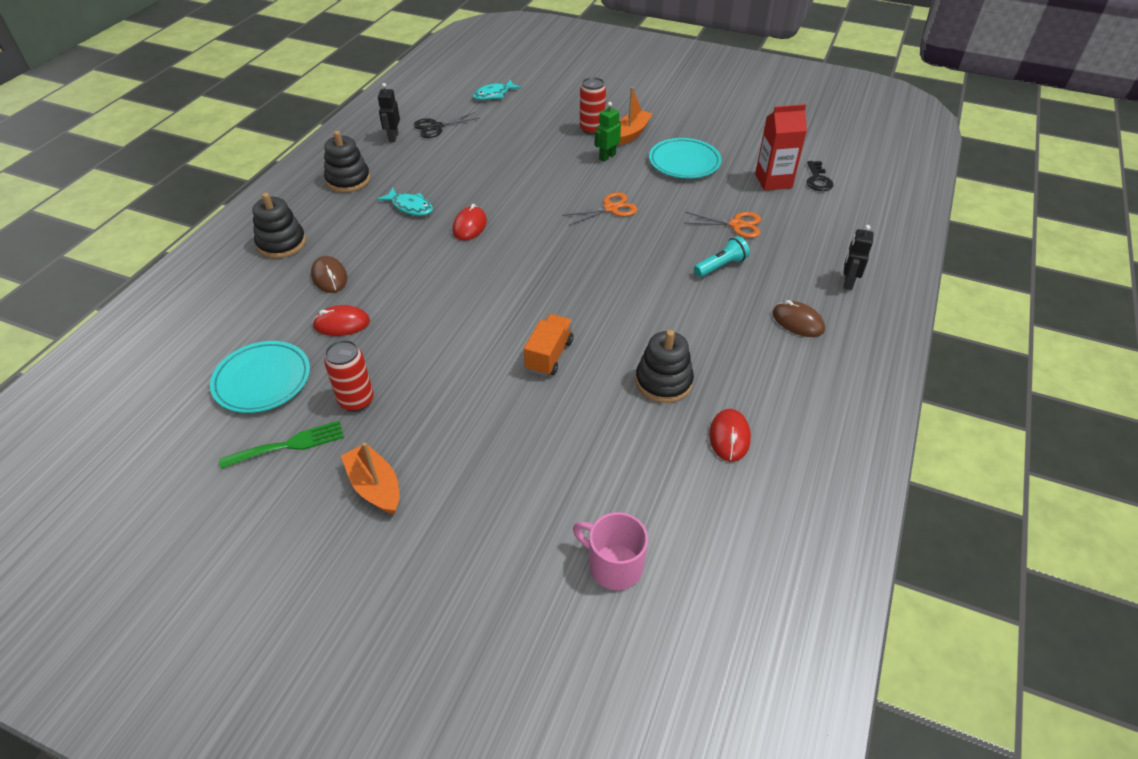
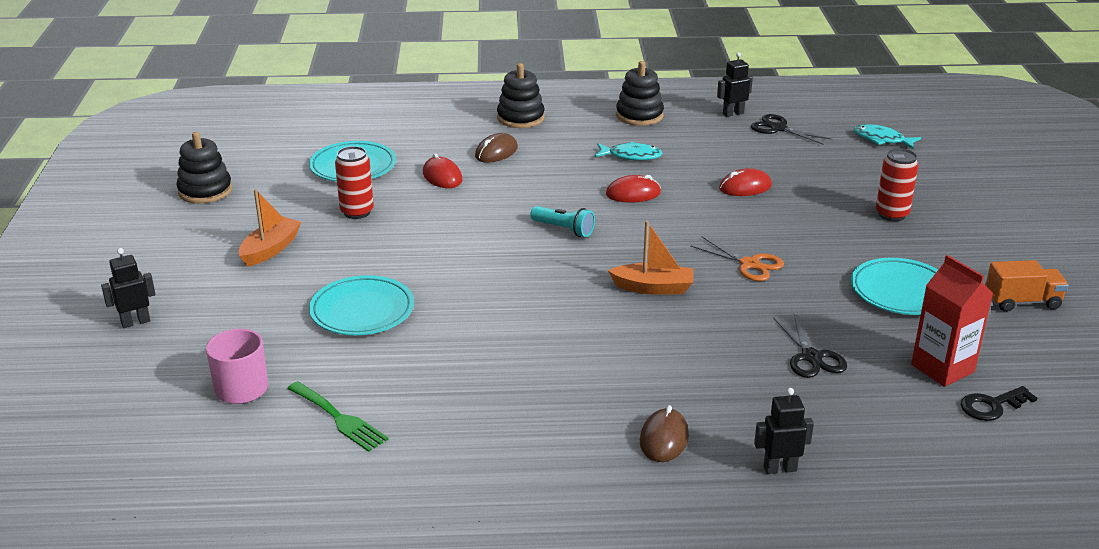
camera: 65 degrees right, 15 degrees down
(289, 445) = (293, 200): green fork -> green fork (339, 419)
(410, 207) = (631, 156): turquoise fish -> turquoise fish turned 90 degrees counterclockwise
(438, 642) = (135, 322): none -> black robot
(536, 442) = (362, 311): none -> turquoise plate
(549, 355) = (479, 288): orange truck -> orange truck (1022, 302)
(607, 156) = (848, 237): green robot -> none
(632, 133) = (918, 242): orange boat -> orange boat (653, 288)
(663, 382) = (491, 363): black stacking toy -> black stacking toy (205, 191)
(720, 266) = (717, 361): turquoise flashlight -> turquoise flashlight (564, 229)
(729, 437) = (439, 423): red mouse -> red mouse (745, 187)
(736, 225) = (812, 357): orange scissors -> black scissors

